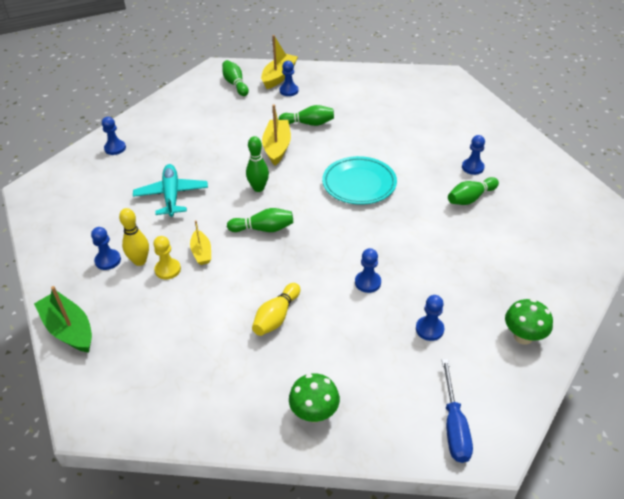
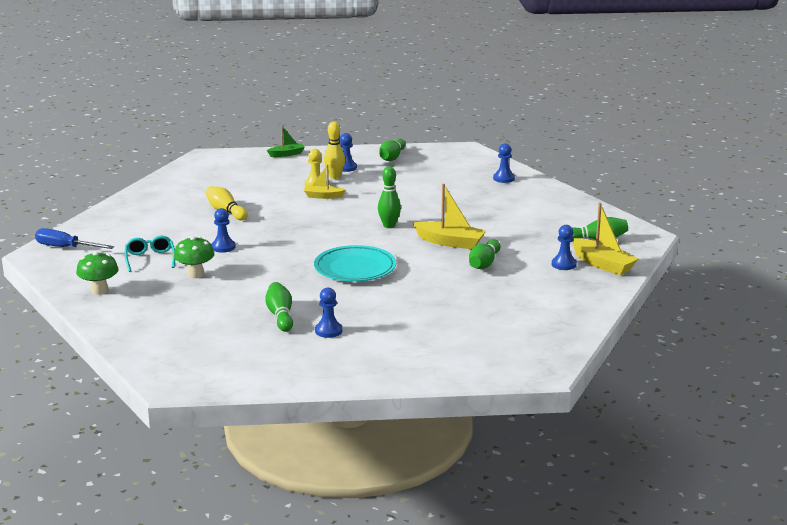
camera: 110 degrees right, 20 degrees down
(69, 329) = (286, 154): green boat -> green boat, size x0.60
(171, 195) = (410, 193): turquoise plane -> none
(263, 229) = (329, 220): green bowling pin -> green bowling pin (392, 157)
(314, 413) = (131, 210): green mushroom -> green mushroom (195, 274)
(429, 329) = (150, 259): blue pawn -> turquoise glasses

